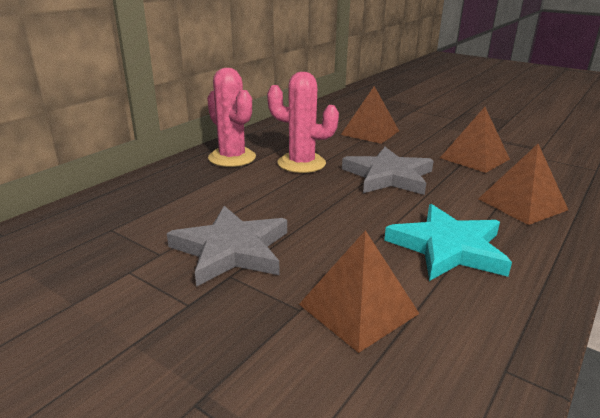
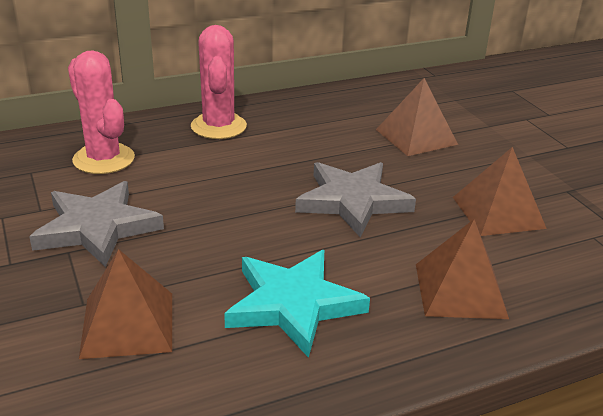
camera: 30 degrees right, 5 degrees up
(301, 163) = (280, 155): pink cactus -> pink cactus (104, 159)

